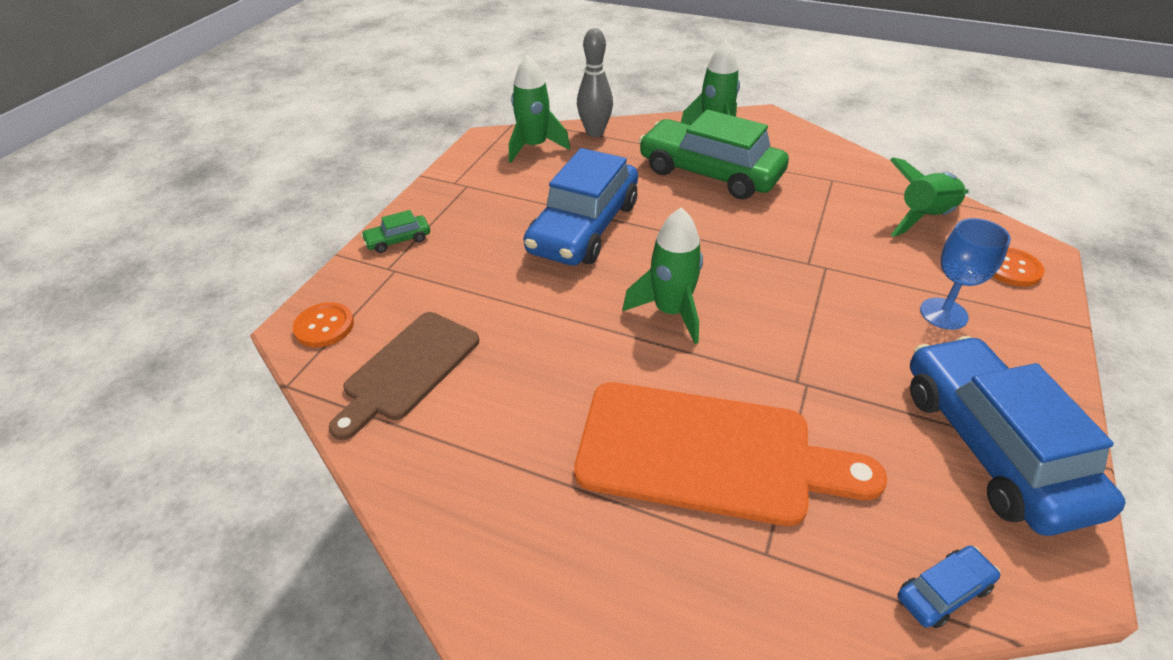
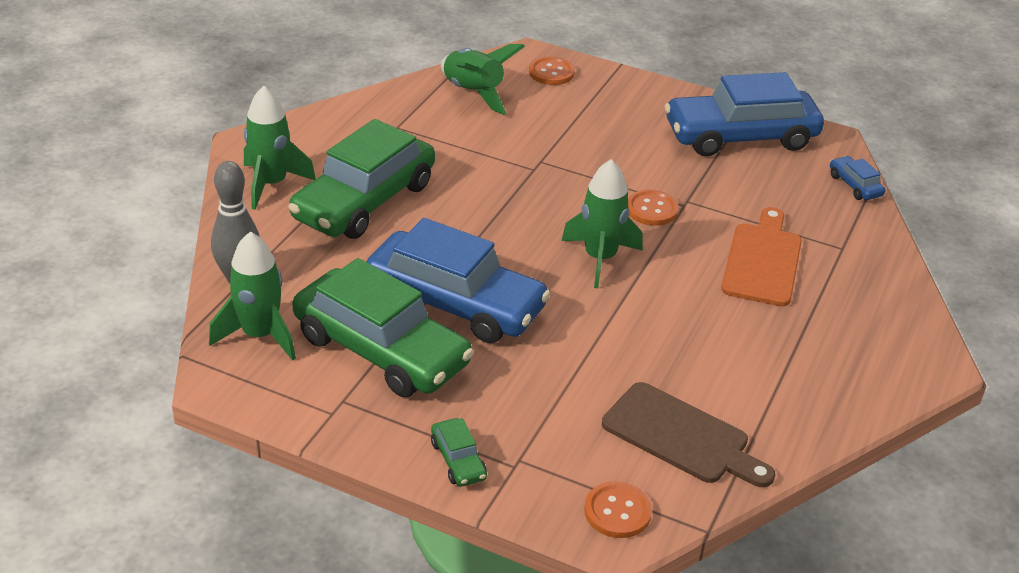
camera: 90 degrees left, 5 degrees down
(522, 196) = (381, 350): none -> green car
(707, 454) = (762, 261): orange cutting board -> orange cutting board, size x0.66
(774, 352) = (651, 209): none -> orange button
(943, 313) = (606, 118): blue goblet -> none

